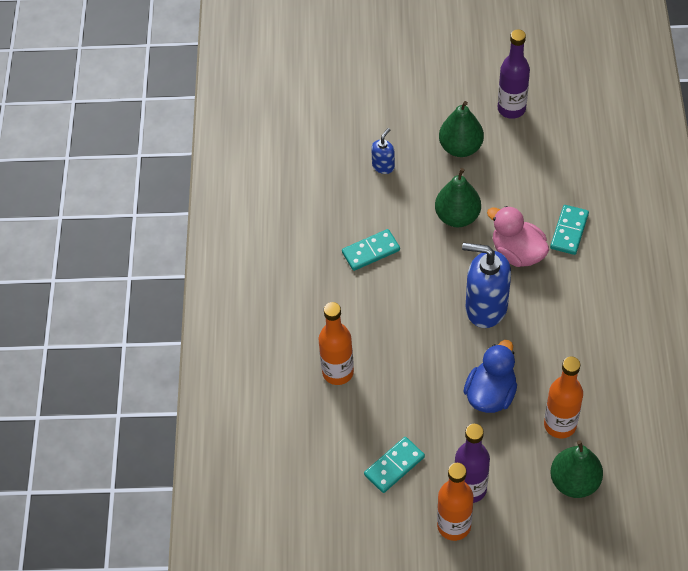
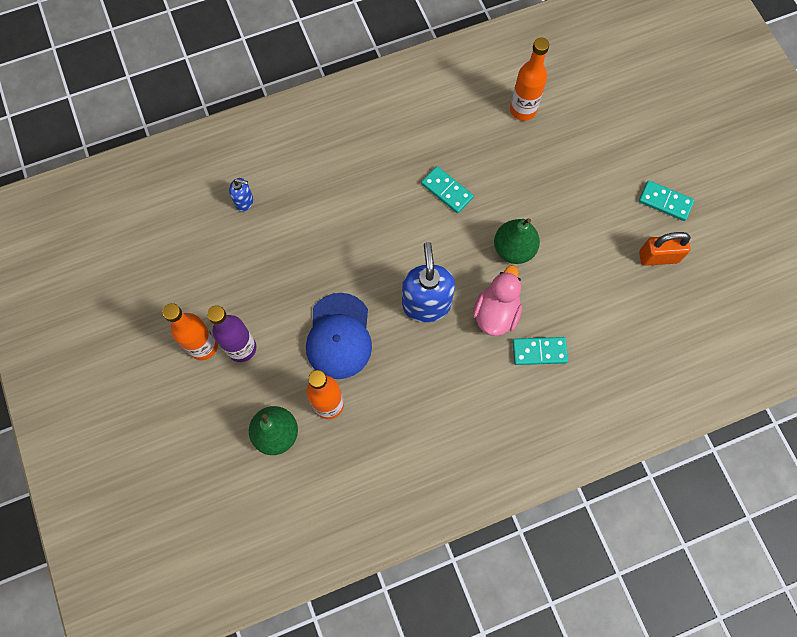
camera: 65 degrees right, 15 degrees up
(338, 372) = (317, 207): orange bottle -> orange bottle (523, 110)
(383, 166) = (542, 170): blue soap dispenser -> blue soap dispenser (244, 201)
(394, 466) = (243, 281): turquoise domino -> turquoise domino (665, 202)
(460, 147) = (592, 227): green pear -> none
(490, 394) = (339, 336): blue duck -> blue cap
(511, 109) = (658, 257): purple bottle -> orange padlock

